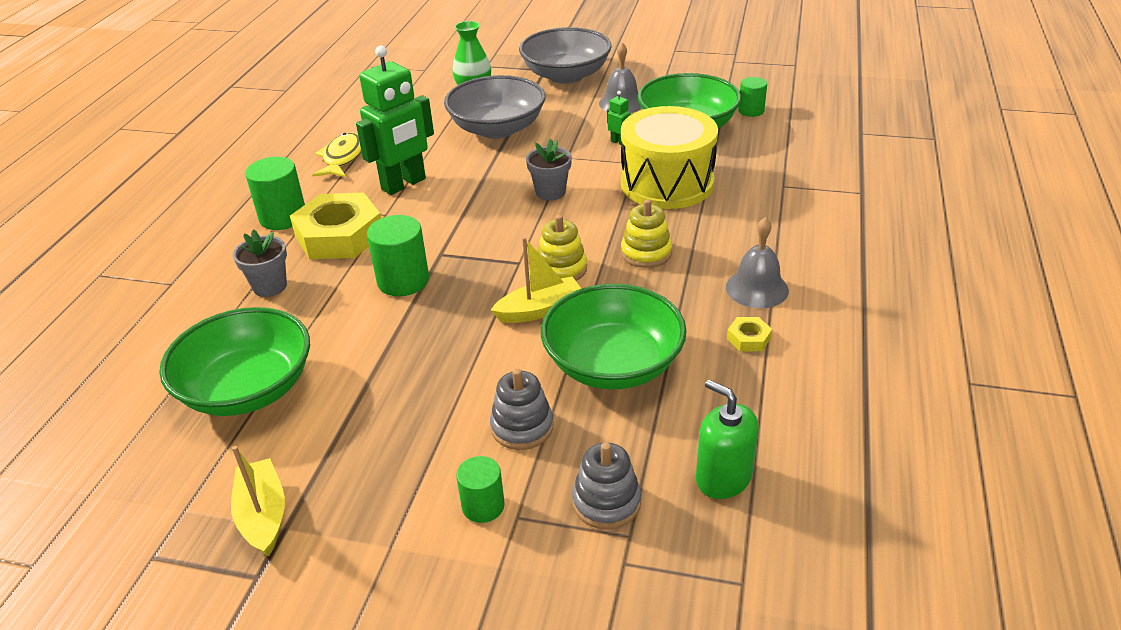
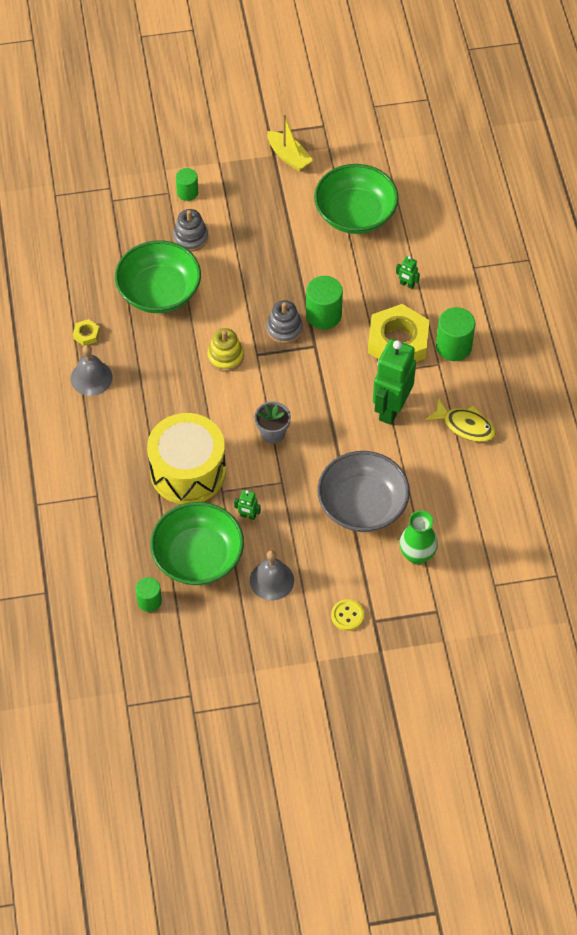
camera: 155 degrees right, 20 degrees up
(270, 286) = (407, 284): grey flower pot -> green robot
(342, 158) = (465, 426): yellow fish -> yellow fish turned 45 degrees counterclockwise
(540, 310) = (222, 318): yellow boat -> none
(566, 75) = (347, 615): grey bowl -> yellow button
(606, 502) = (129, 212): grey stacking toy -> grey stacking toy (284, 329)
(646, 253) = (175, 389): yellow stacking toy -> none
(723, 478) = (77, 241): green soap dispenser -> none

